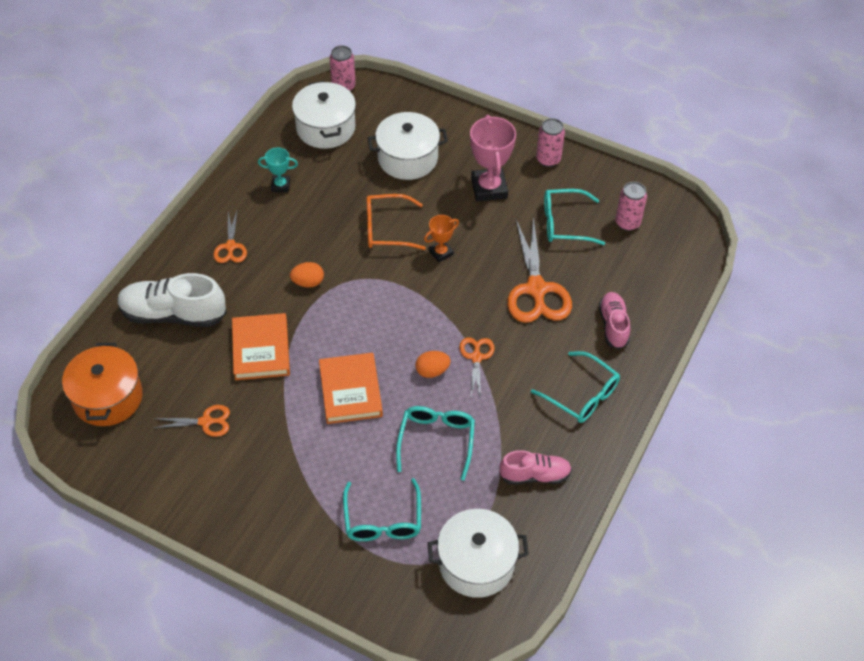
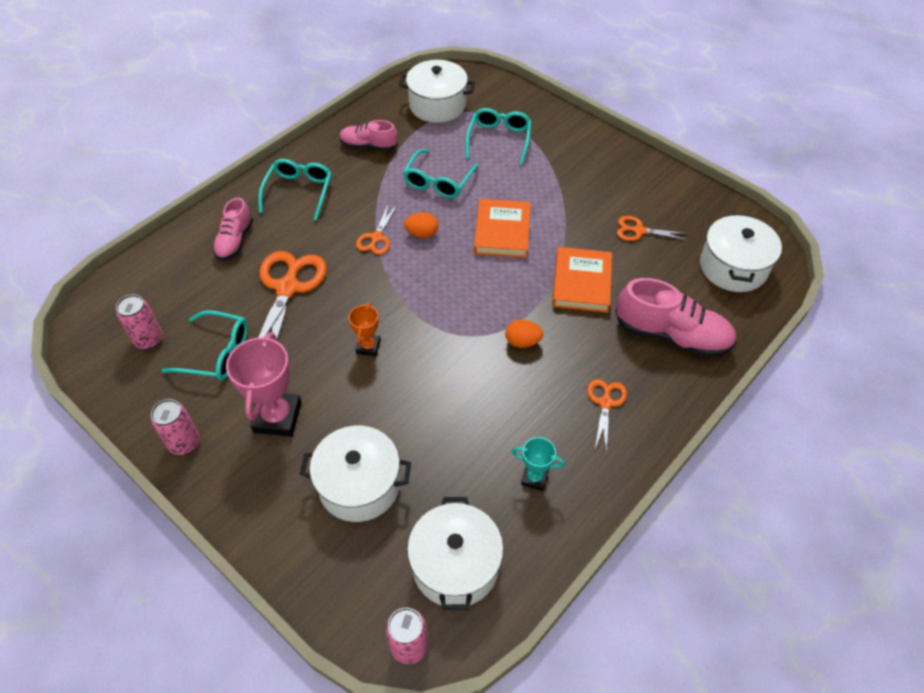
camera: 165 degrees left, 0 degrees up
(108, 397) = (733, 267): orange pot -> white pot
(173, 314) = (672, 335): white shoe -> pink shoe
(387, 229) = (418, 388): orange glasses -> none
(441, 253) = (368, 347): orange trophy -> orange trophy turned 60 degrees counterclockwise
(582, 395) = (299, 192): turquoise glasses -> turquoise glasses turned 45 degrees clockwise

